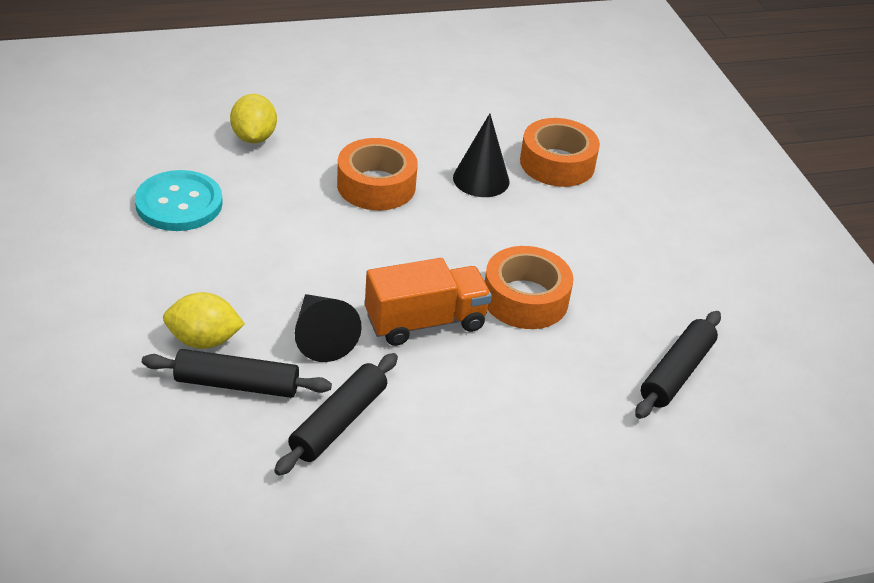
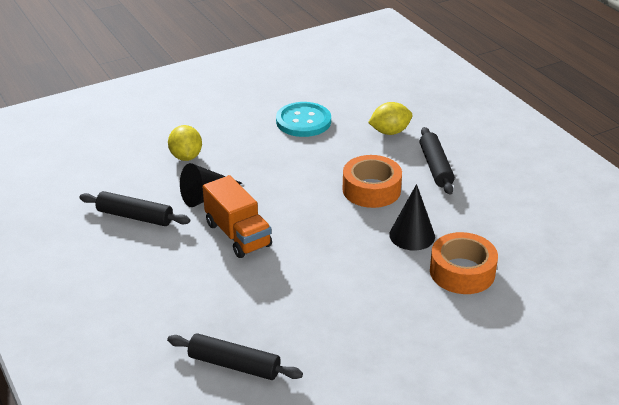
camera: 80 degrees right, 5 degrees down
(237, 384) = (154, 175): black rolling pin -> black rolling pin (436, 167)
(525, 299) = (283, 276): orange tape -> none

